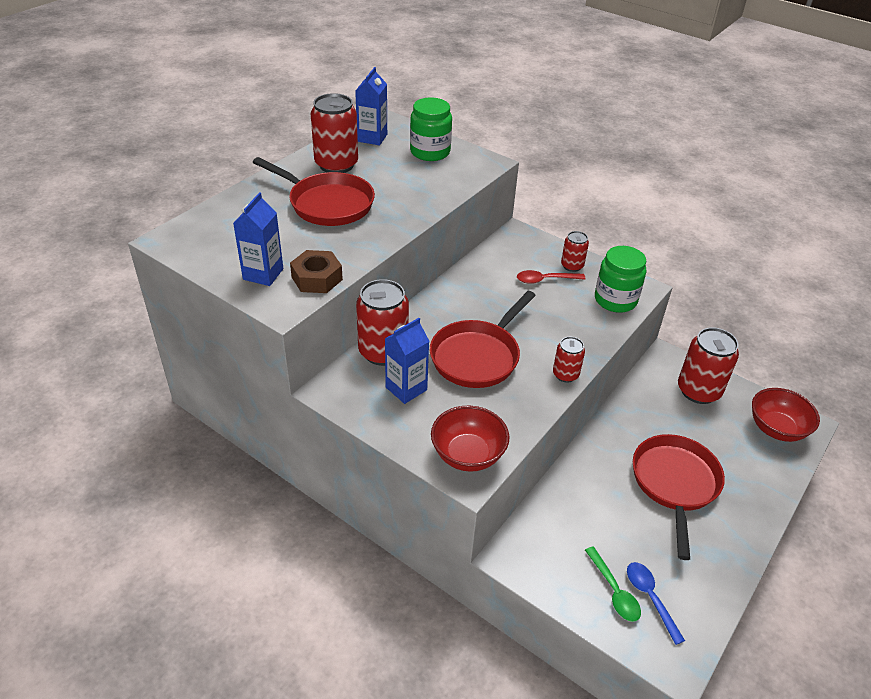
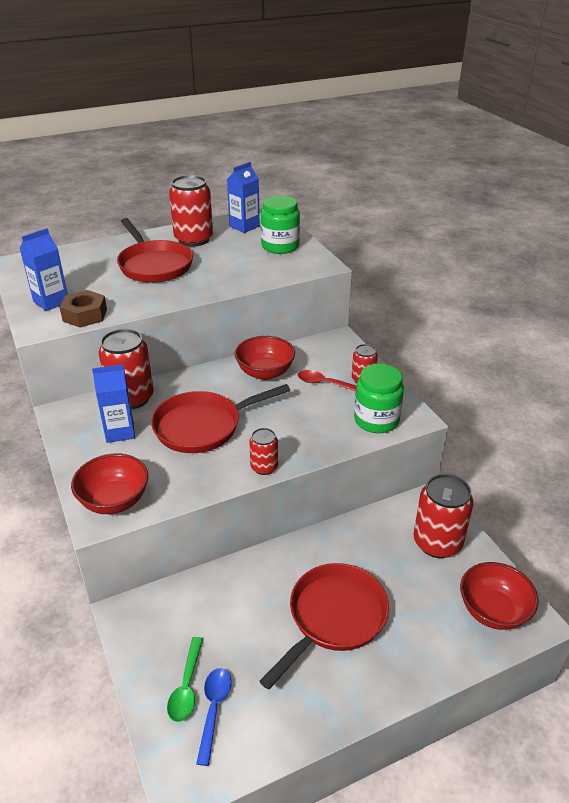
camera: 30 degrees right, 5 degrees down
(483, 285) = (265, 372): none -> red bowl

